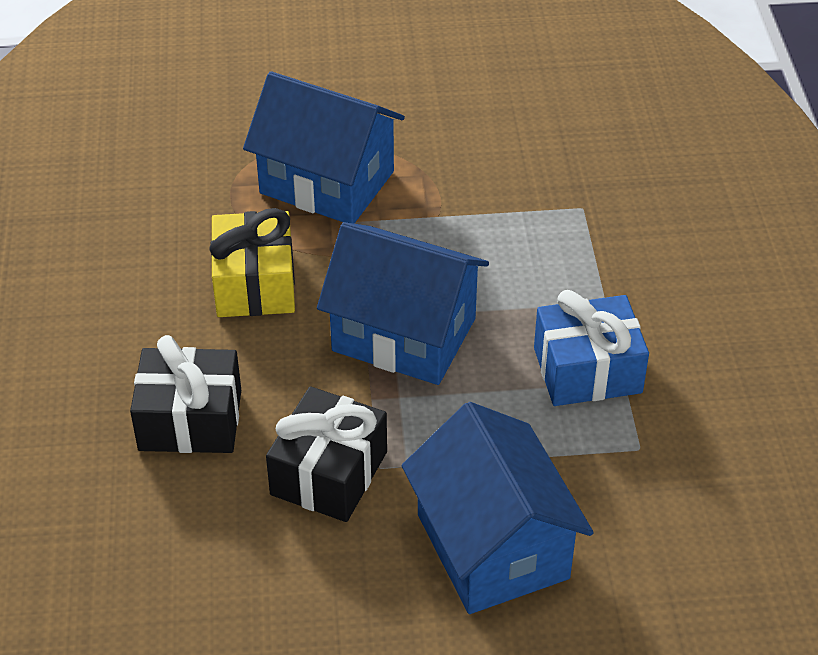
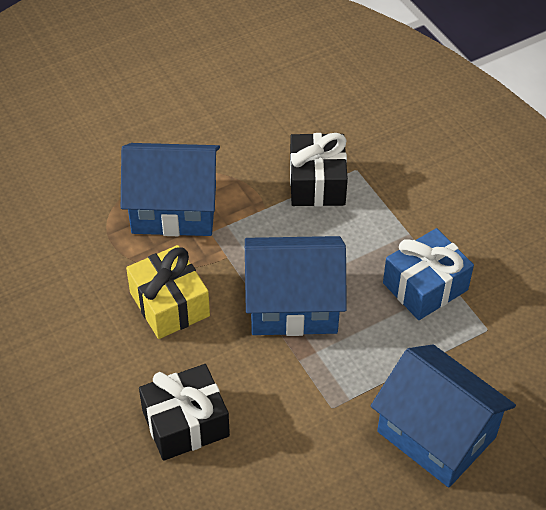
camera: 25 degrees left, 5 degrees up
(329, 473) = (302, 425): black gift -> black gift (317, 183)

